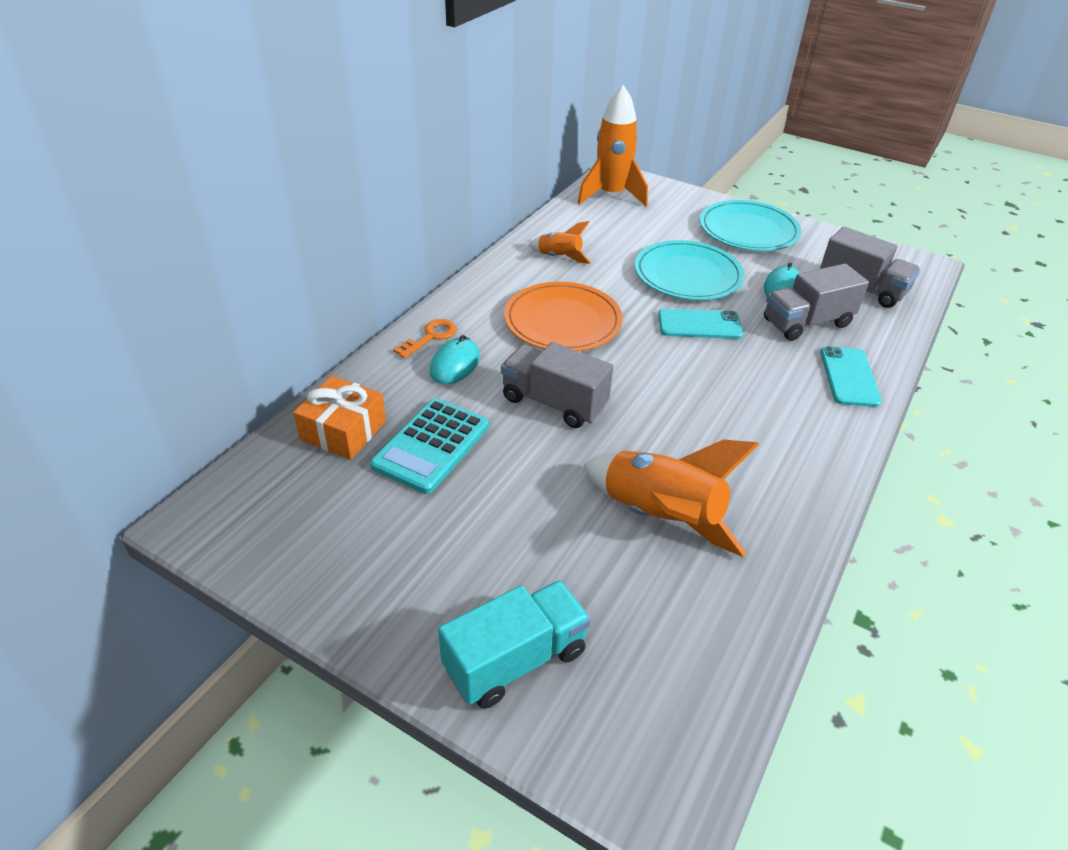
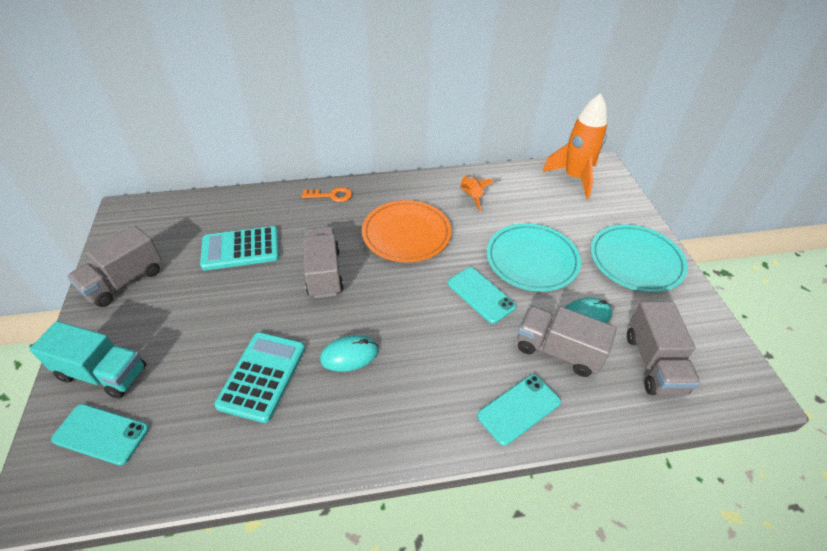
camera: 50 degrees right, 5 degrees up
(343, 430) = (225, 213): orange gift -> none
(357, 576) = (124, 281): none -> grey truck
(455, 364) = (317, 217): turquoise mouse -> turquoise mouse (349, 355)
(620, 696) = (101, 434): none -> turquoise phone
(660, 517) = (262, 376): orange rocket -> turquoise calculator

